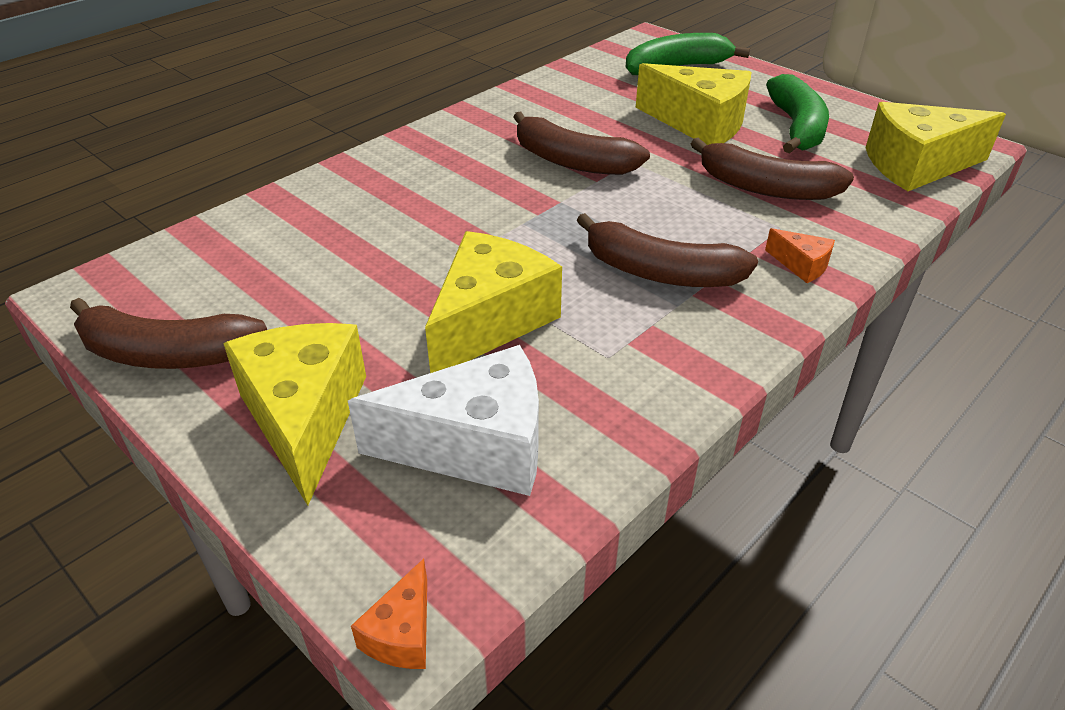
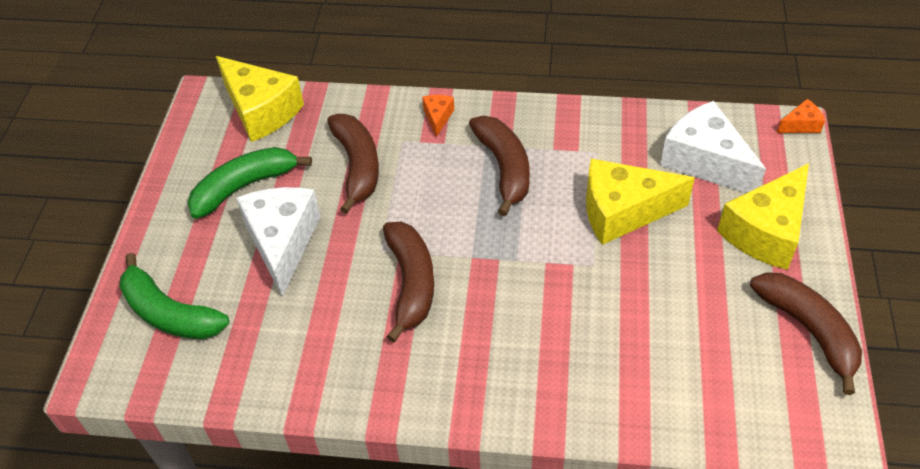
camera: 125 degrees left, 10 degrees up
(699, 124) = (282, 242): yellow cheese -> white cheese

